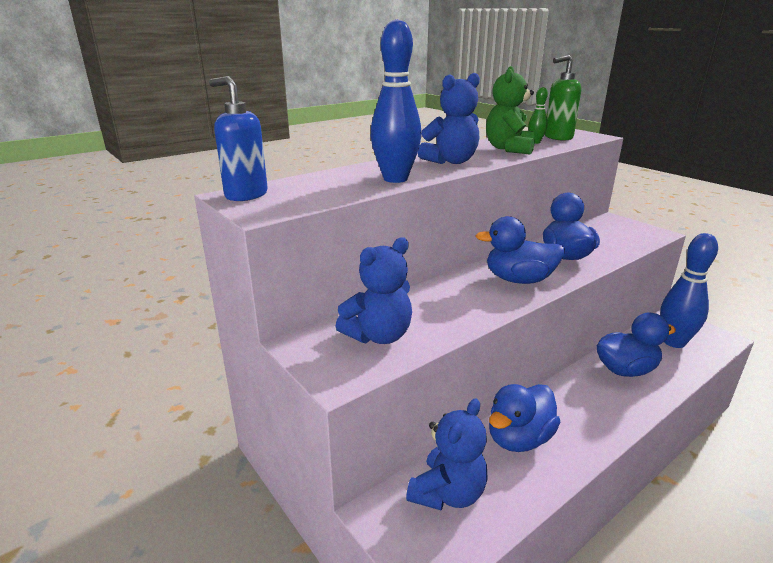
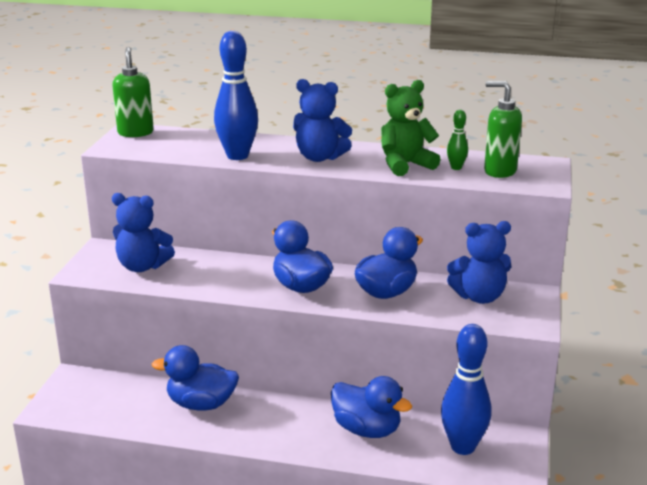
camera: 50 degrees right, 0 degrees up
(246, 195) = (135, 133): blue soap dispenser -> green soap dispenser
(448, 493) = (114, 395): blue teddy bear -> blue teddy bear (479, 297)

